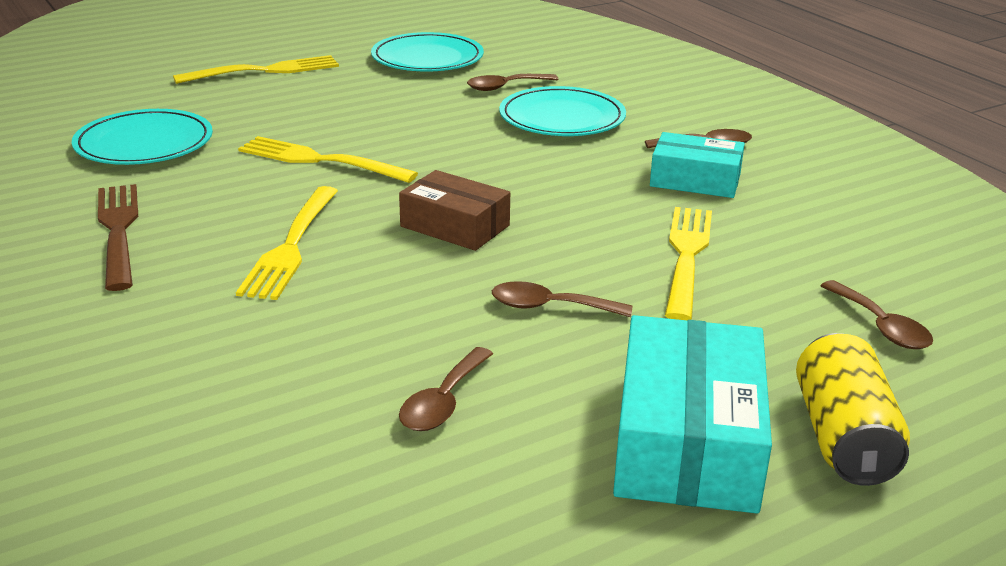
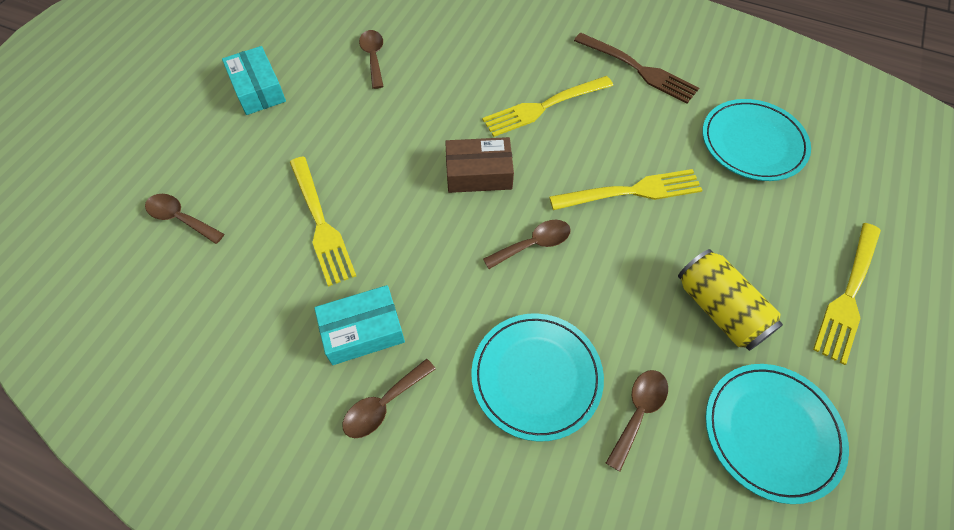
camera: 145 degrees right, 30 degrees up
(291, 246) = (544, 107): yellow fork -> yellow fork turned 90 degrees counterclockwise
(550, 307) = (371, 136): brown spoon -> brown spoon (533, 244)
(687, 441) = (258, 89): turquoise box -> turquoise box, size x0.63
(843, 437) = (187, 125): yellow can -> yellow can (719, 310)

